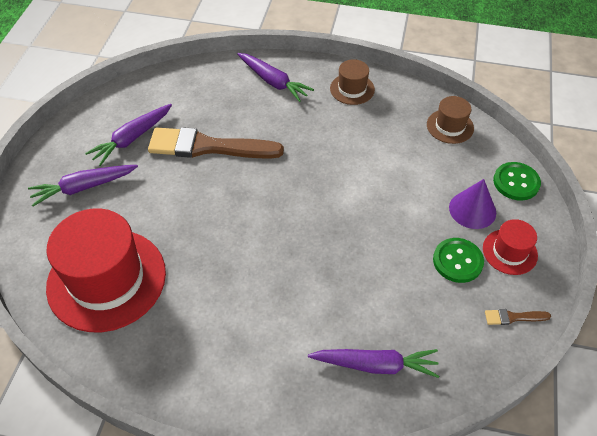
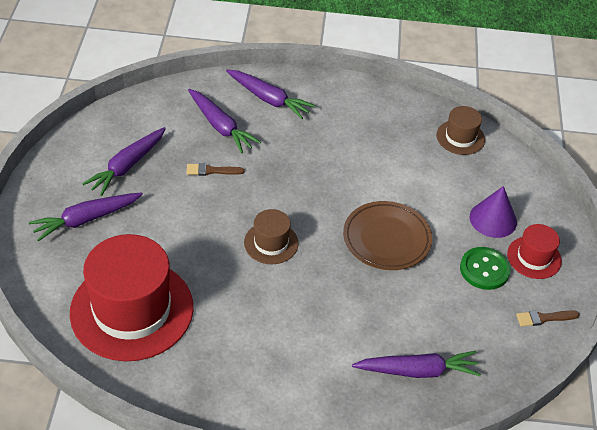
camera: 10 degrees left, 5 degrees down
(208, 147) = (211, 171): brown brush -> brown brush, size x0.40
(224, 105) = (220, 126): none -> purple carrot
(352, 89) = (354, 103): brown hat -> brown hat (271, 243)
(364, 223) = (386, 239): none -> brown plate
(516, 182) = (533, 190): green button -> none

